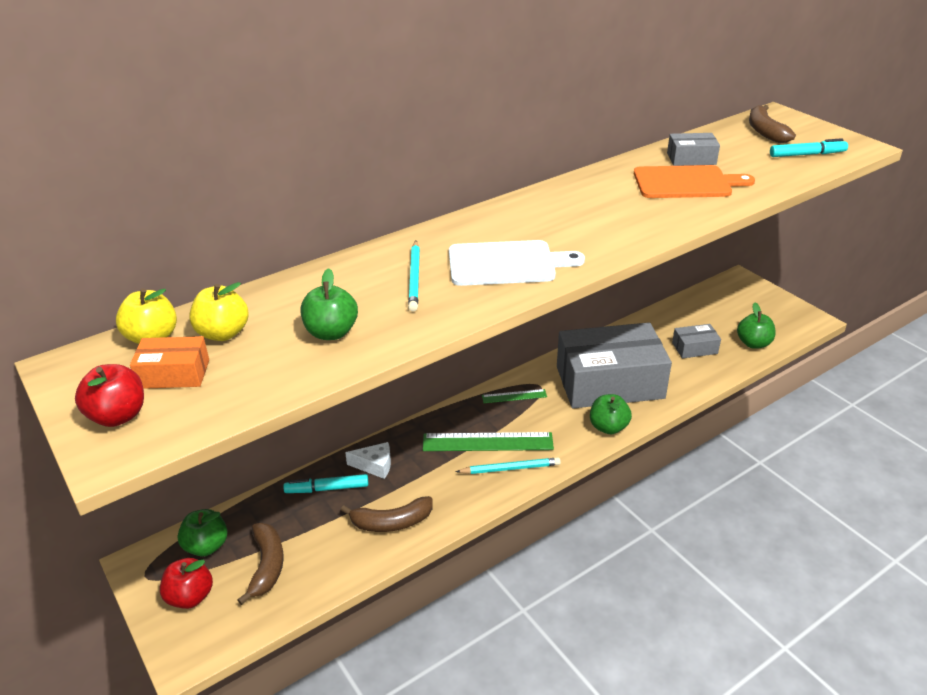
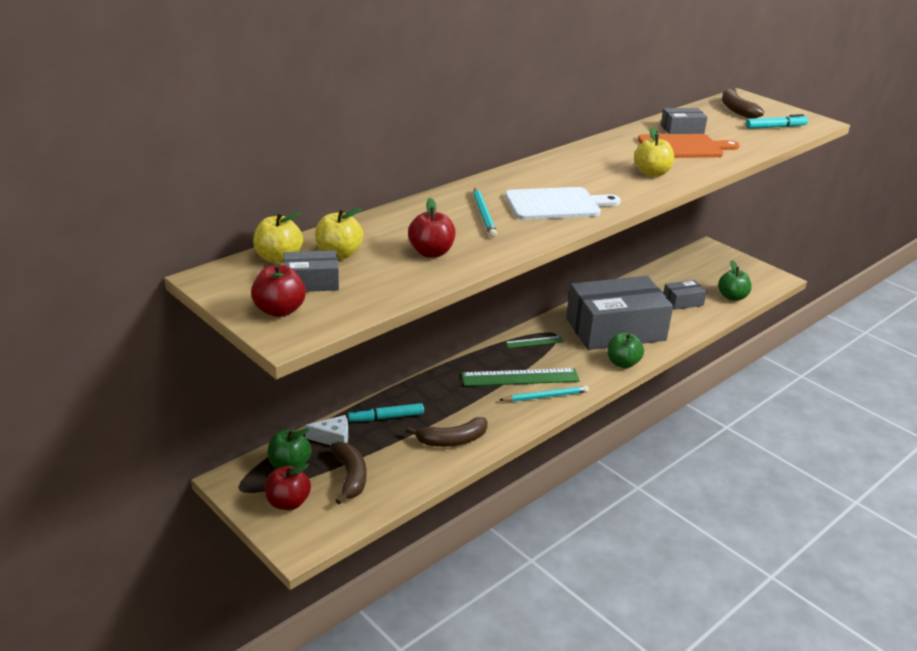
camera: 10 degrees left, 5 degrees down
(174, 374) = (311, 282): orange box -> grey box
(331, 332) = (431, 252): green apple -> red apple
(375, 465) = (424, 398): white cheese -> white cheese (333, 438)
(636, 219) = (651, 173): none -> yellow apple

